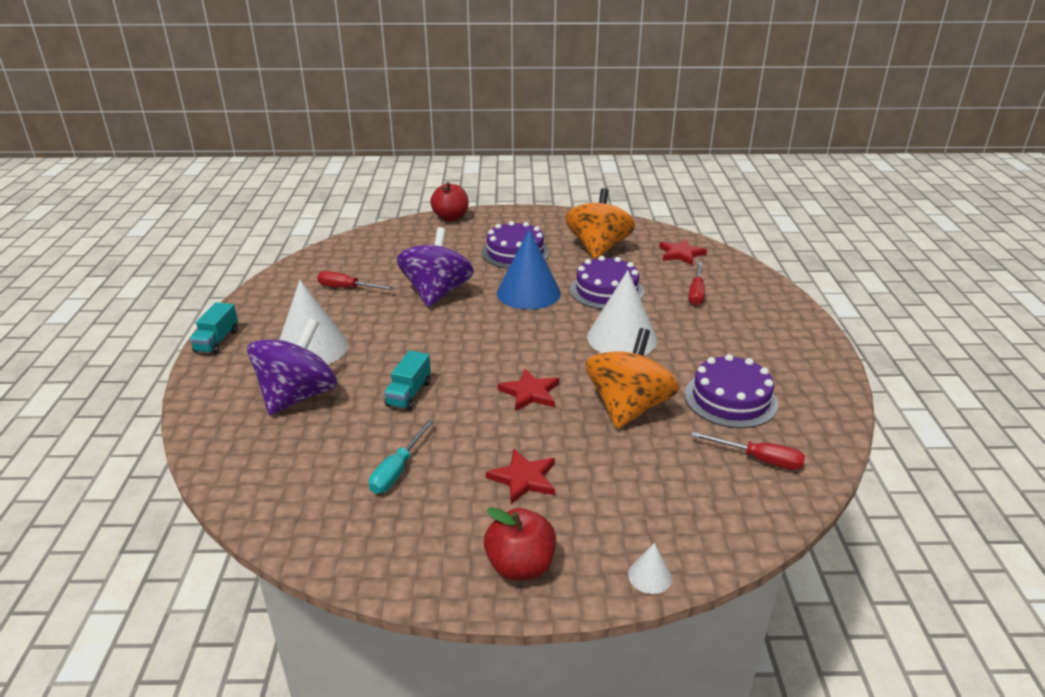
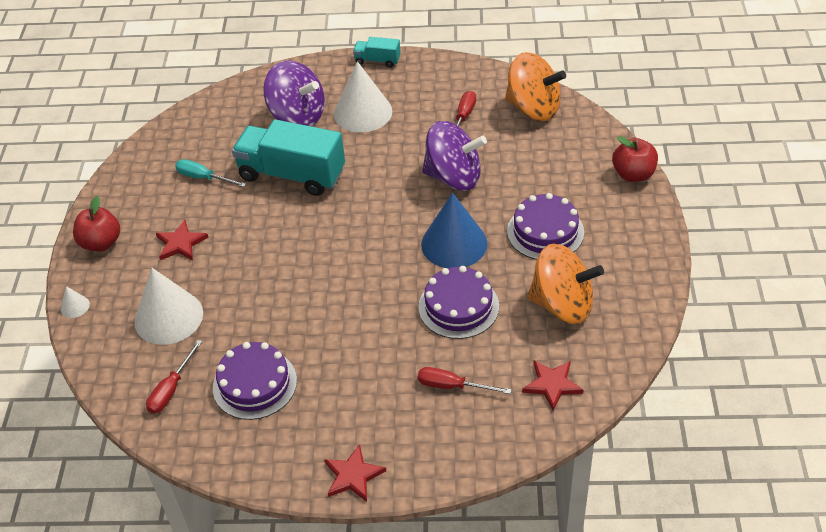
camera: 95 degrees right, 15 degrees up
(409, 394) = (292, 174): turquoise truck -> turquoise truck, size x2.12
(530, 393) = (283, 246): red star -> red star (353, 475)
(622, 338) = (363, 313): white cone -> white cone (168, 317)
(628, 408) = (253, 309): orange spinning top -> orange spinning top (533, 108)

